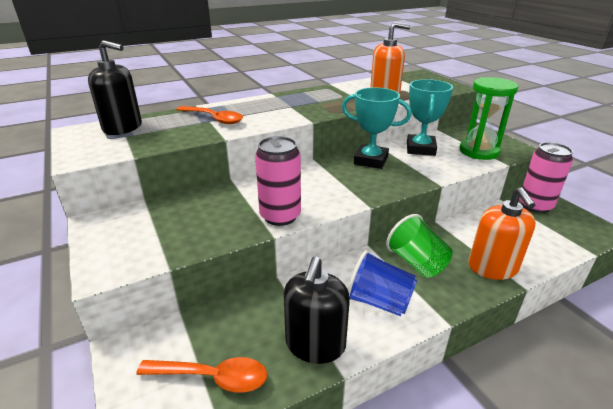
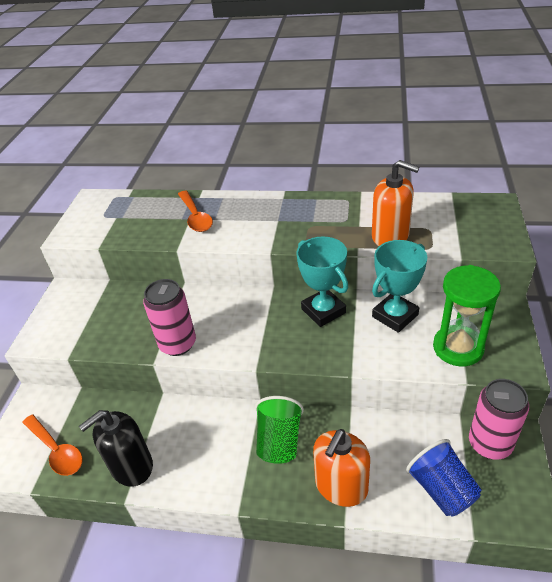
camera: 40 degrees right, 10 degrees up
(123, 128) = (123, 205): black soap dispenser -> none
(379, 301) = (208, 459): blue cup -> blue cup (441, 489)

